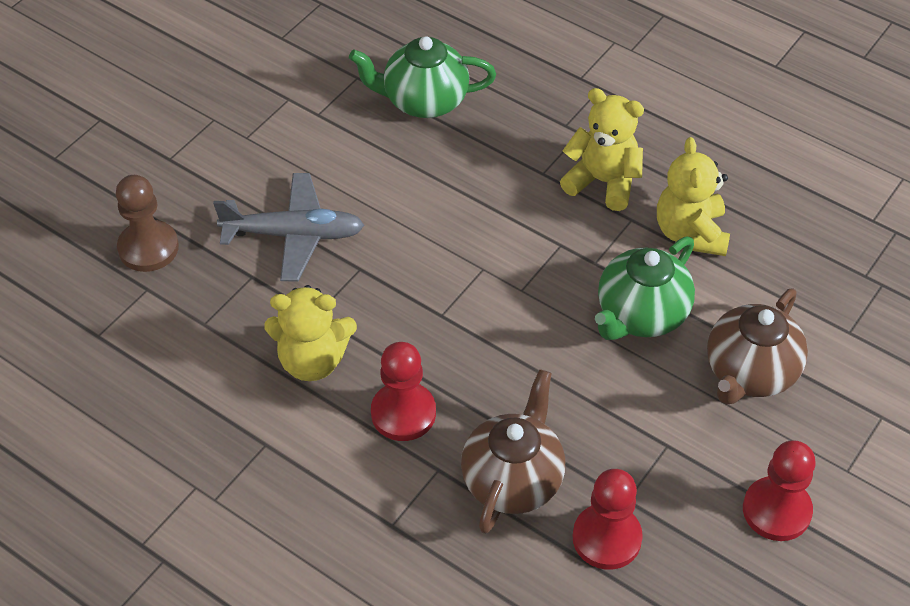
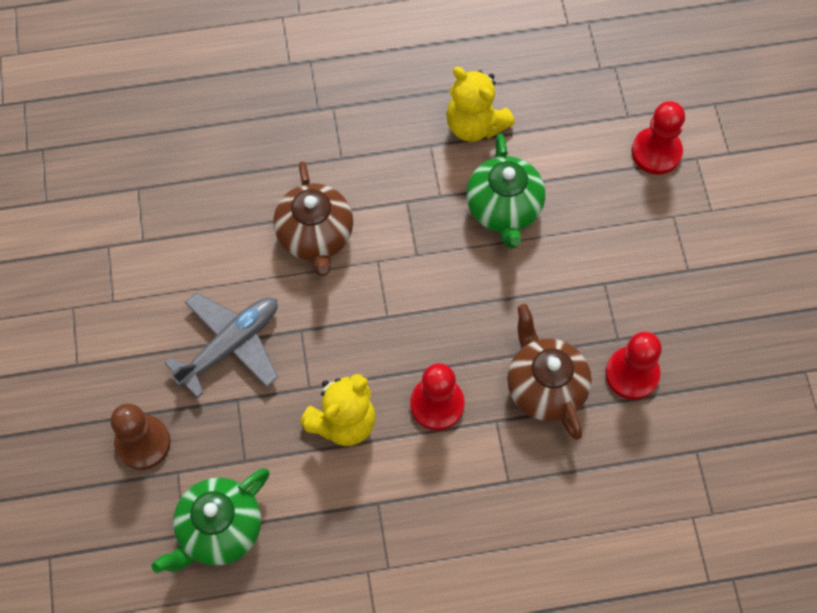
camera: 45 degrees left, 15 degrees up
(424, 101) = (205, 169): green teapot -> green teapot (219, 530)
(603, 182) = (385, 133): yellow teddy bear -> none
(750, 373) = (602, 193): brown teapot -> brown teapot (315, 236)
(776, 510) = (700, 270): red pawn -> red pawn (656, 152)

